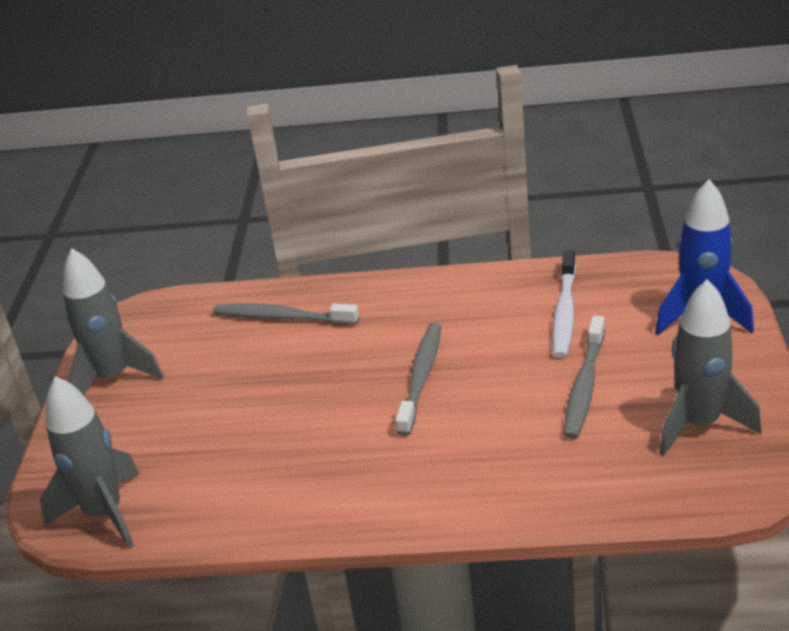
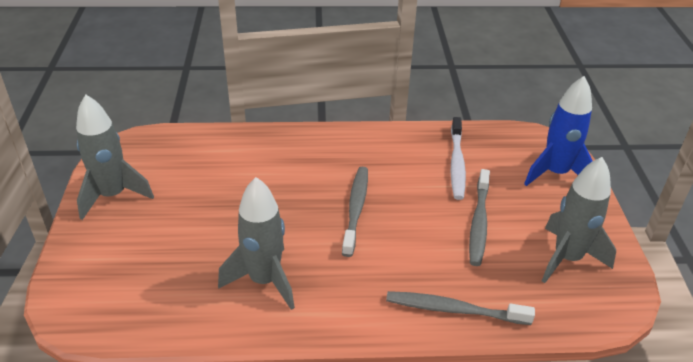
camera: 10 degrees left, 5 degrees up
(104, 513) = (109, 314): grey rocket -> grey rocket (264, 280)
(282, 317) = (245, 154): grey toothbrush -> grey toothbrush (454, 309)

